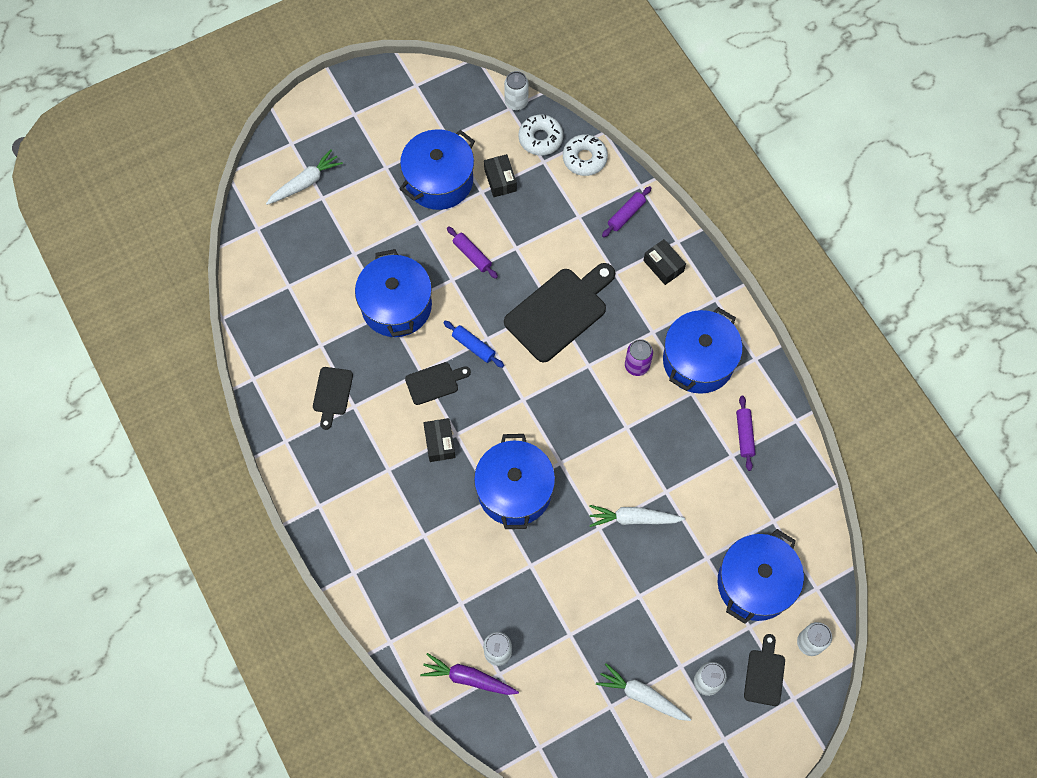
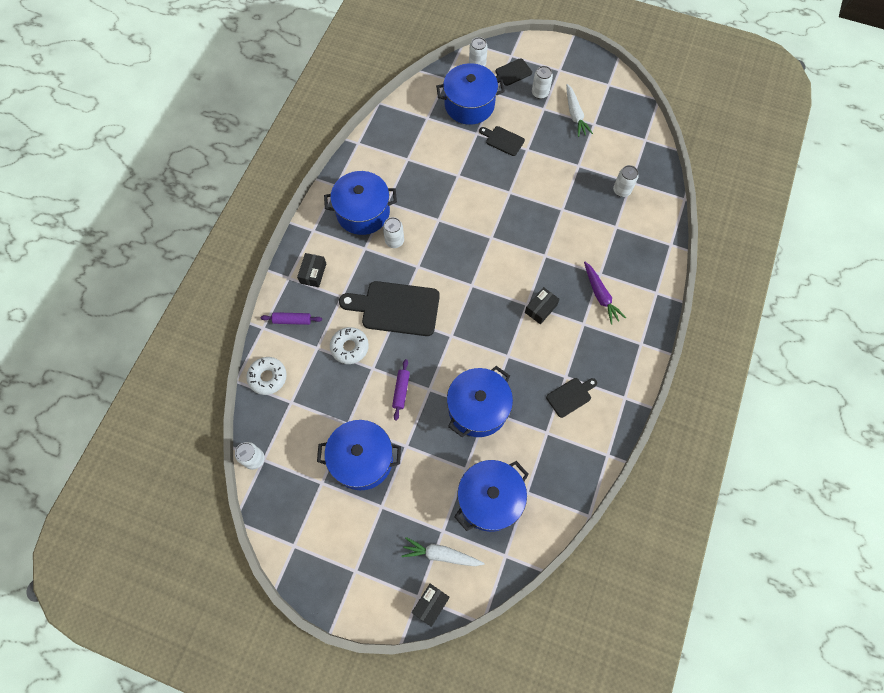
camera: 130 degrees left, 0 degrees up
(435, 382) = (507, 342): black cutting board -> black cutting board (503, 140)
(468, 678) = (648, 194): purple carrot -> purple carrot (600, 295)
(473, 346) = (463, 339): blue rolling pin -> none
(500, 180) = (328, 419): black box -> black box (431, 604)
(514, 490) = (529, 248): blue pot -> blue pot (489, 499)
(540, 138) = (273, 418): white donut -> white donut (349, 347)
(633, 518) = (488, 180): white carrot -> none
(637, 365) = (394, 241): purple can -> white can
(744, 435) = (389, 161): purple rolling pin -> none

